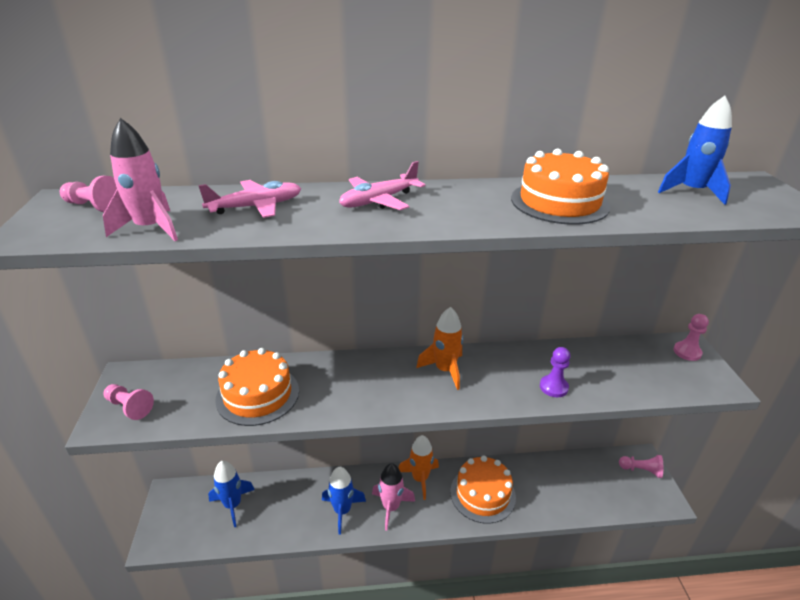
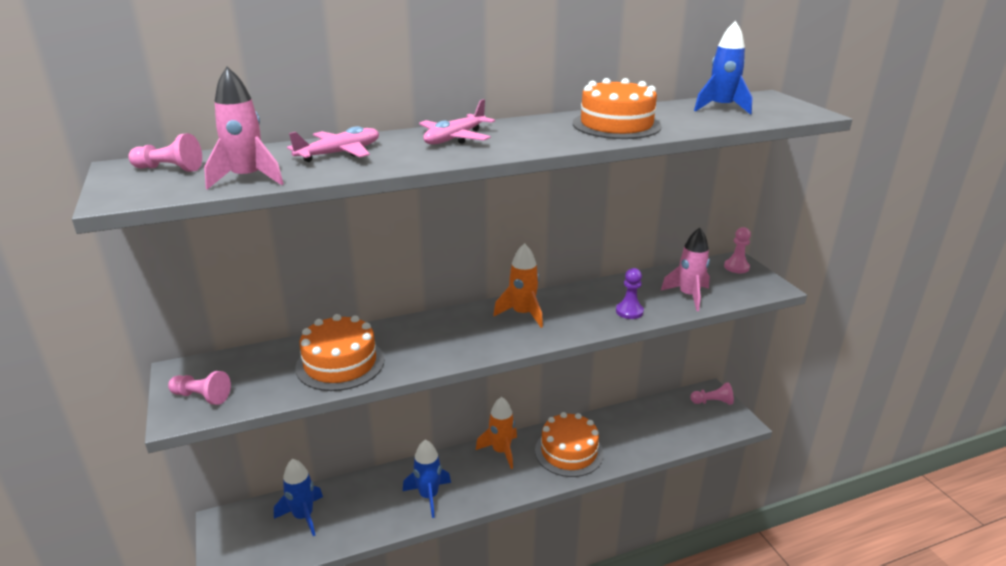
camera: 15 degrees left, 5 degrees down
(391, 507) = (479, 482): pink rocket -> pink rocket (688, 296)

